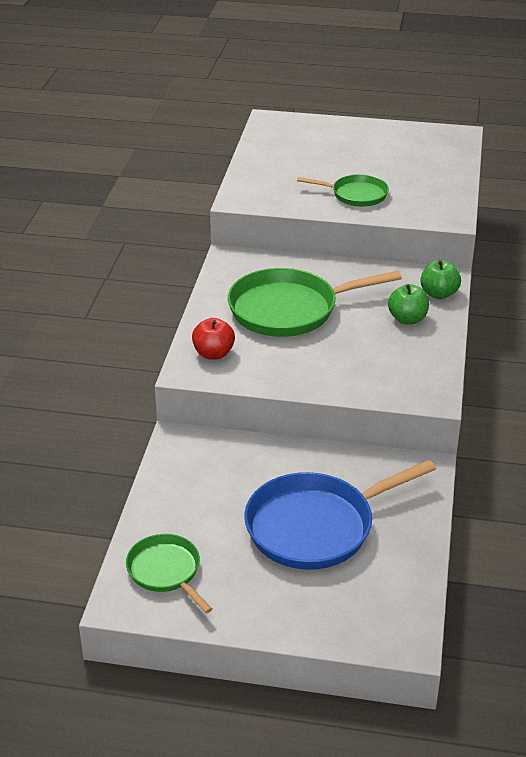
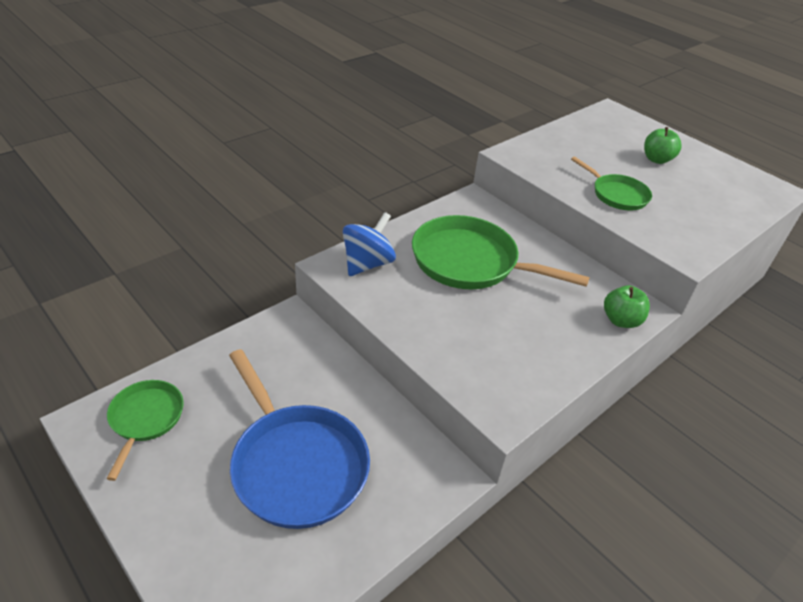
camera: 35 degrees right, 5 degrees up
(213, 354) = (367, 263): red apple -> blue spinning top
(316, 526) = (296, 464): blue pan -> blue pan turned 135 degrees counterclockwise
(407, 319) = (564, 326): green apple -> green apple (656, 159)

